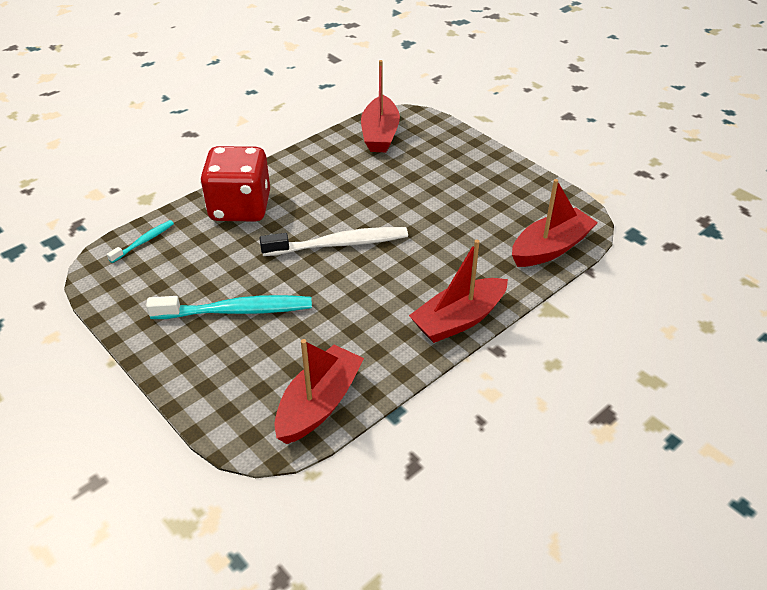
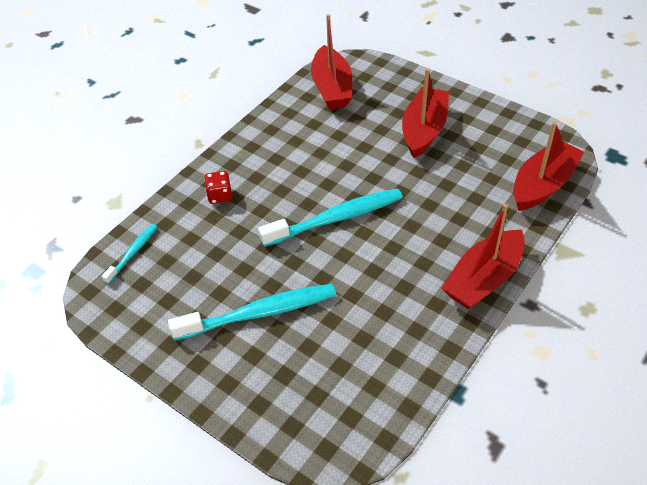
camera: 10 degrees left, 5 degrees up
(240, 208) = (219, 196): red dice -> red dice, size x0.40
(319, 404) = (381, 399): red boat -> red boat (424, 130)
(338, 244) = (335, 219): white toothbrush -> turquoise toothbrush

